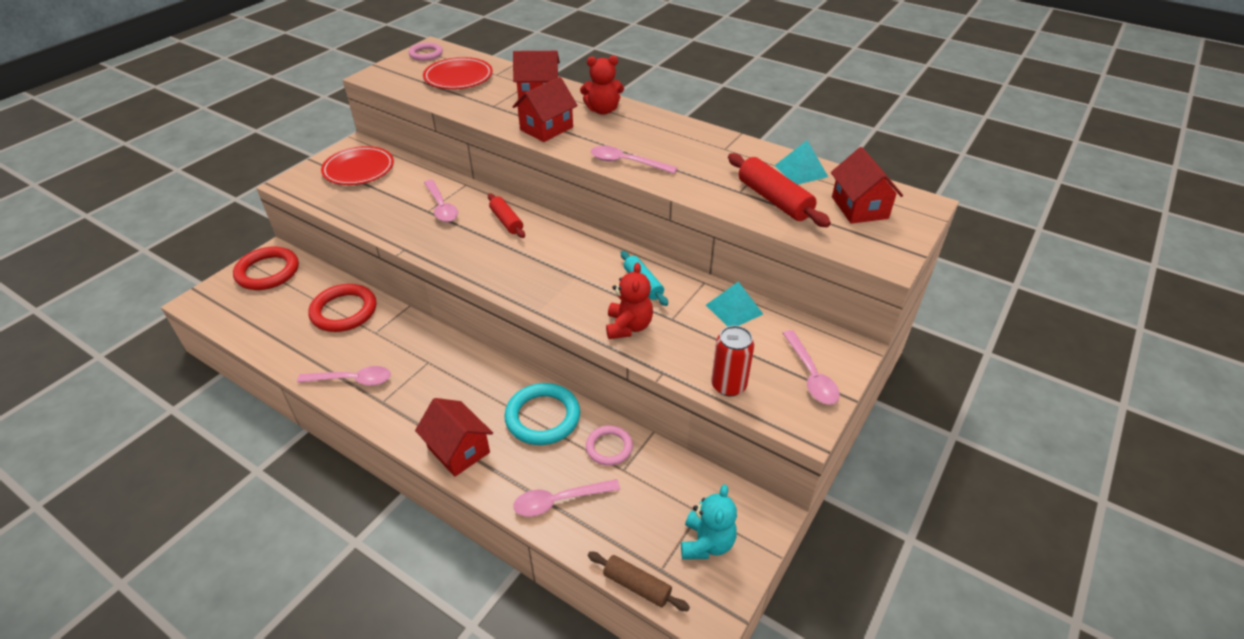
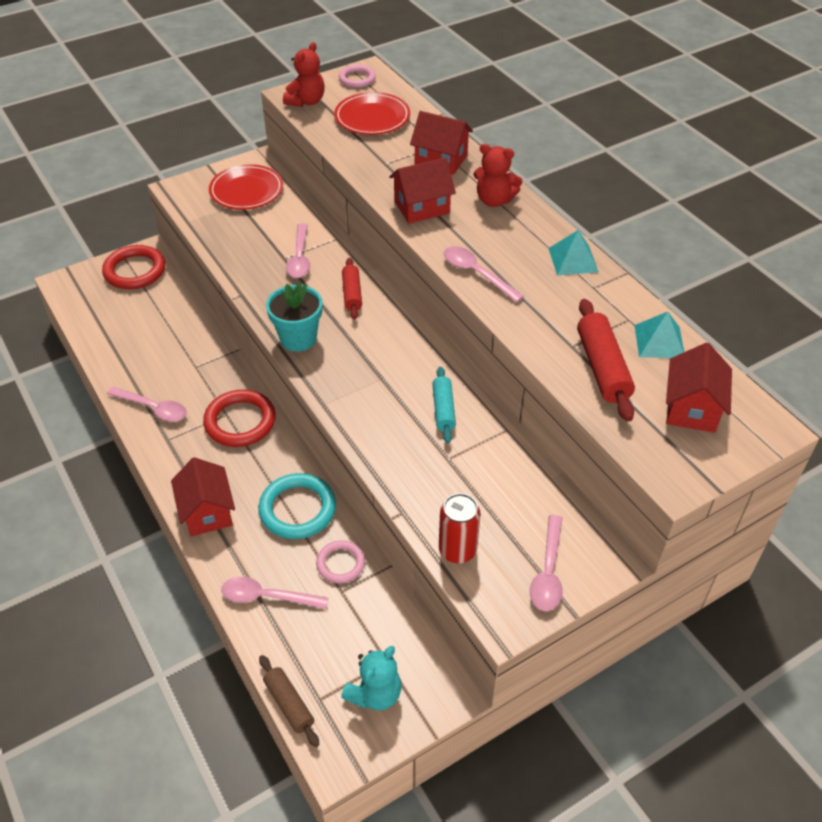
camera: 25 degrees right, 5 degrees up
(344, 311) = (179, 335): red ring -> red ring (240, 421)
(480, 268) = (298, 338): none -> turquoise flower pot
(628, 326) = (400, 451): red teddy bear -> red teddy bear (306, 101)
(734, 309) = (518, 471): turquoise pyramid -> turquoise pyramid (573, 260)

